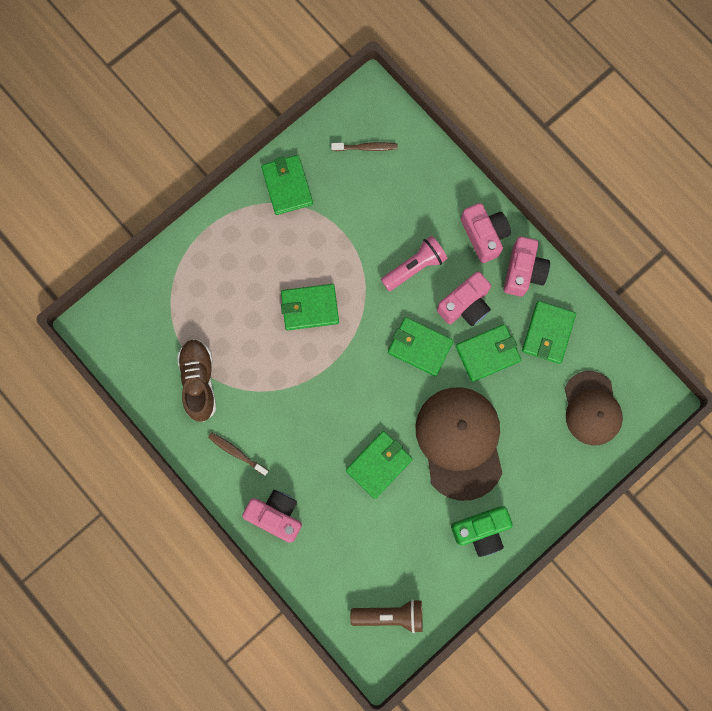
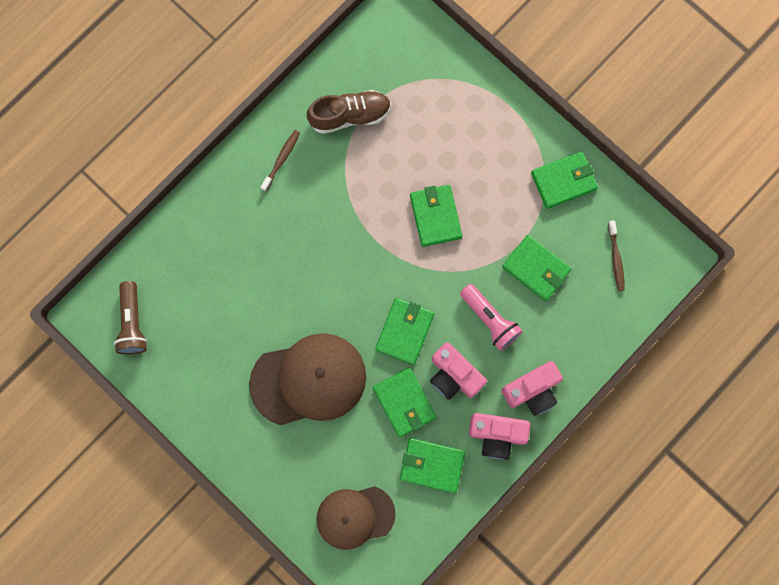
camera: 85 degrees right, 0 degrees up
(276, 515) = (223, 203): pink camera -> none
(379, 465) = (280, 299): green wallet -> green wallet (536, 269)
(481, 530) = (220, 407): green camera -> none

